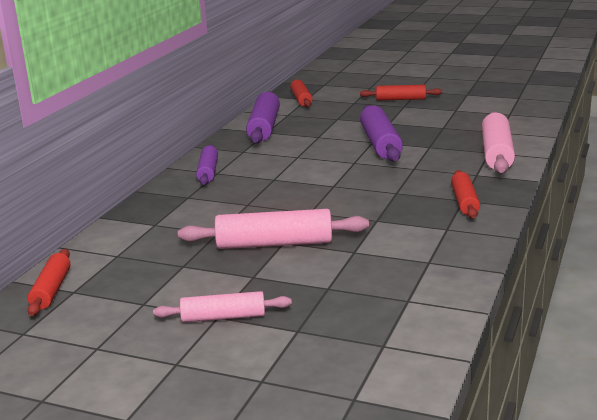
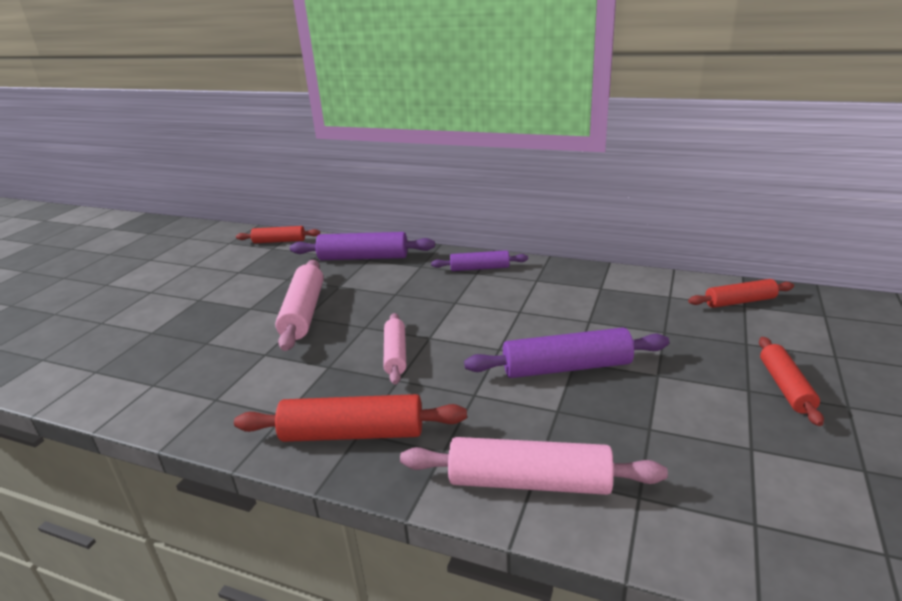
camera: 90 degrees right, 5 degrees up
(223, 317) = (195, 302): pink rolling pin -> pink rolling pin (395, 354)
(264, 127) = (616, 285): purple rolling pin -> purple rolling pin (363, 258)
(464, 202) = (353, 433): red rolling pin -> red rolling pin, size x1.60

